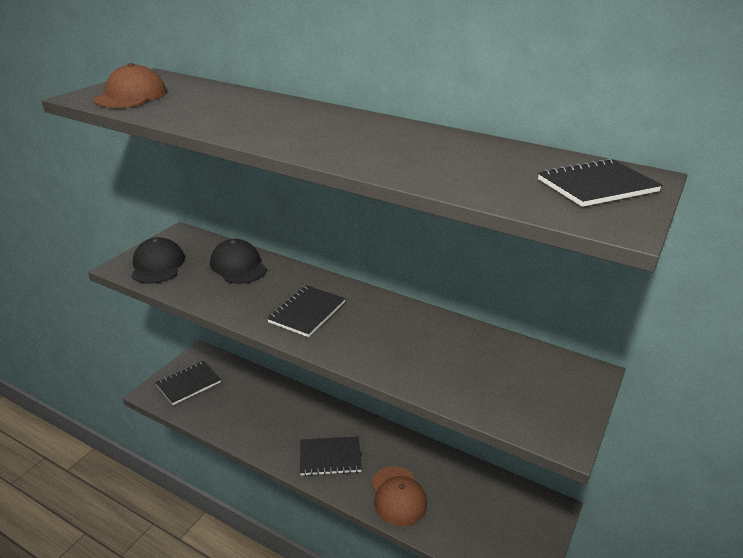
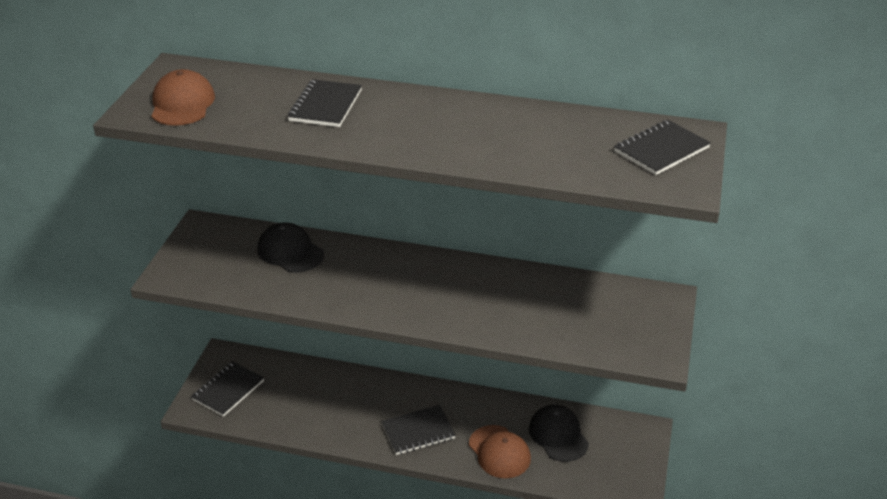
camera: 15 degrees left, 5 degrees up
(157, 265) = (202, 267): black cap -> black cap (558, 435)
(307, 312) = (389, 289): black notebook -> black notebook (325, 105)

